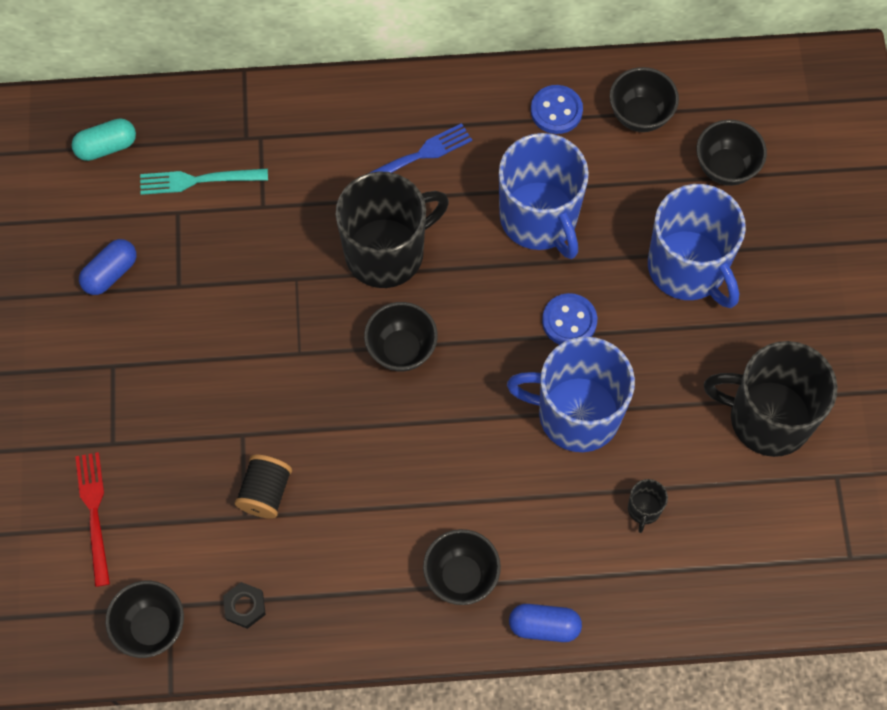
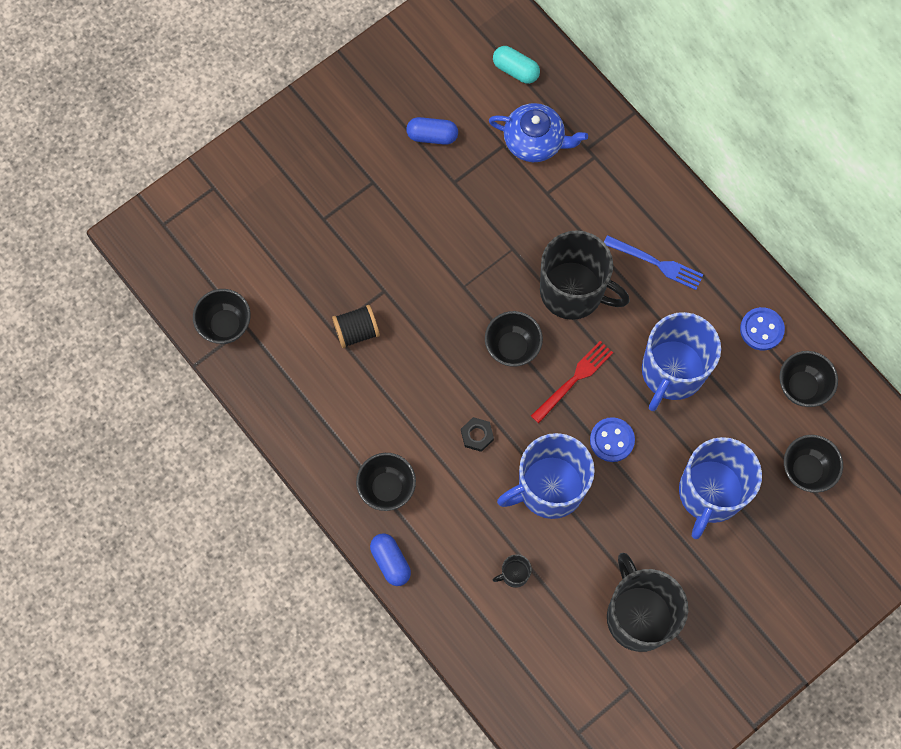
camera: 55 degrees right, 5 degrees up
(94, 513) = (272, 240): red fork -> red fork (574, 379)
(198, 180) = (535, 141): turquoise fork -> blue teapot
(245, 606) = (276, 370): black nut -> black nut (477, 435)
(576, 414) = (549, 488): blue mug -> blue mug turned 90 degrees counterclockwise

